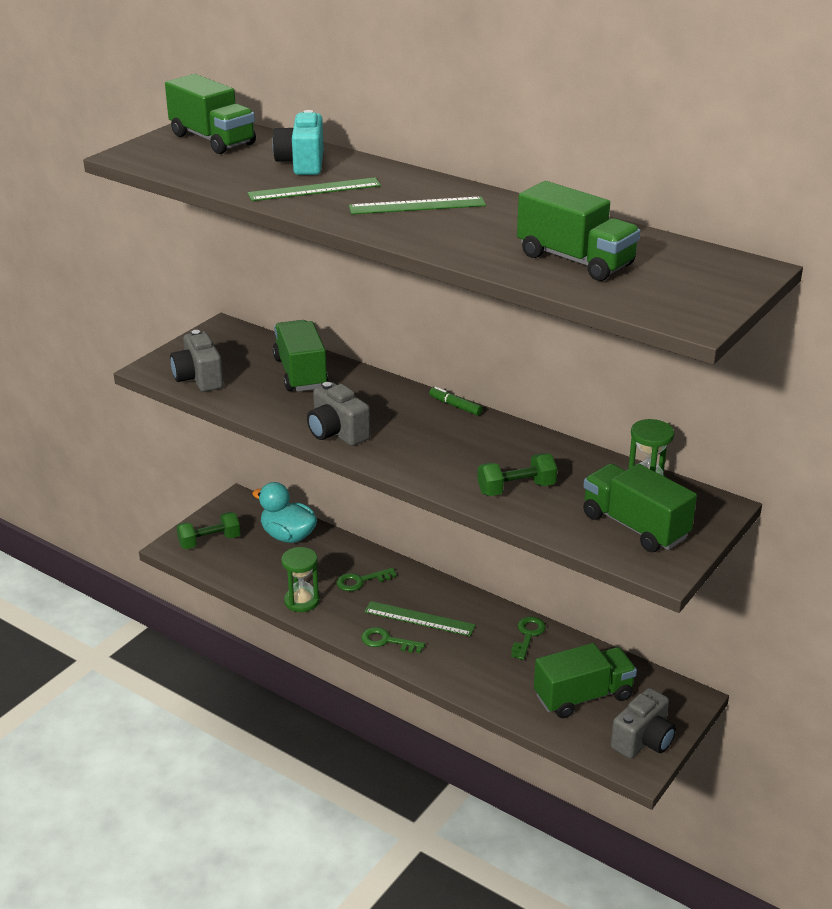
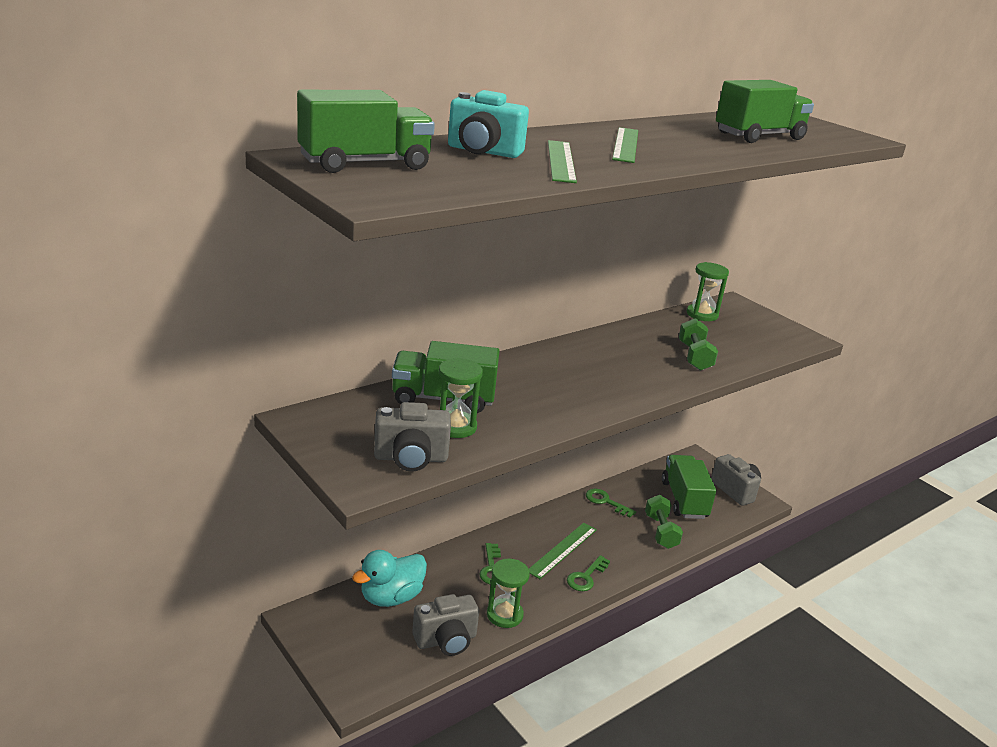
camera: 75 degrees left, 5 degrees down
(209, 541) = (362, 660): green dumbbell -> green dumbbell (660, 531)
(259, 386) = (455, 427): none -> green hourglass
(337, 433) = (573, 407): grey camera -> grey camera (446, 640)
(455, 406) = (554, 346): green marker -> none
(635, 526) = (755, 332): green truck -> none

